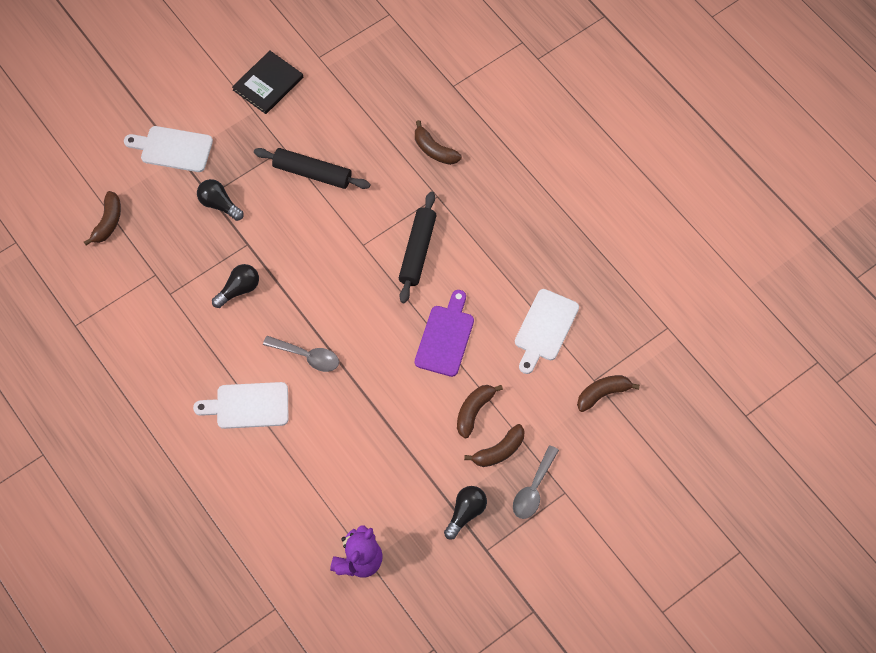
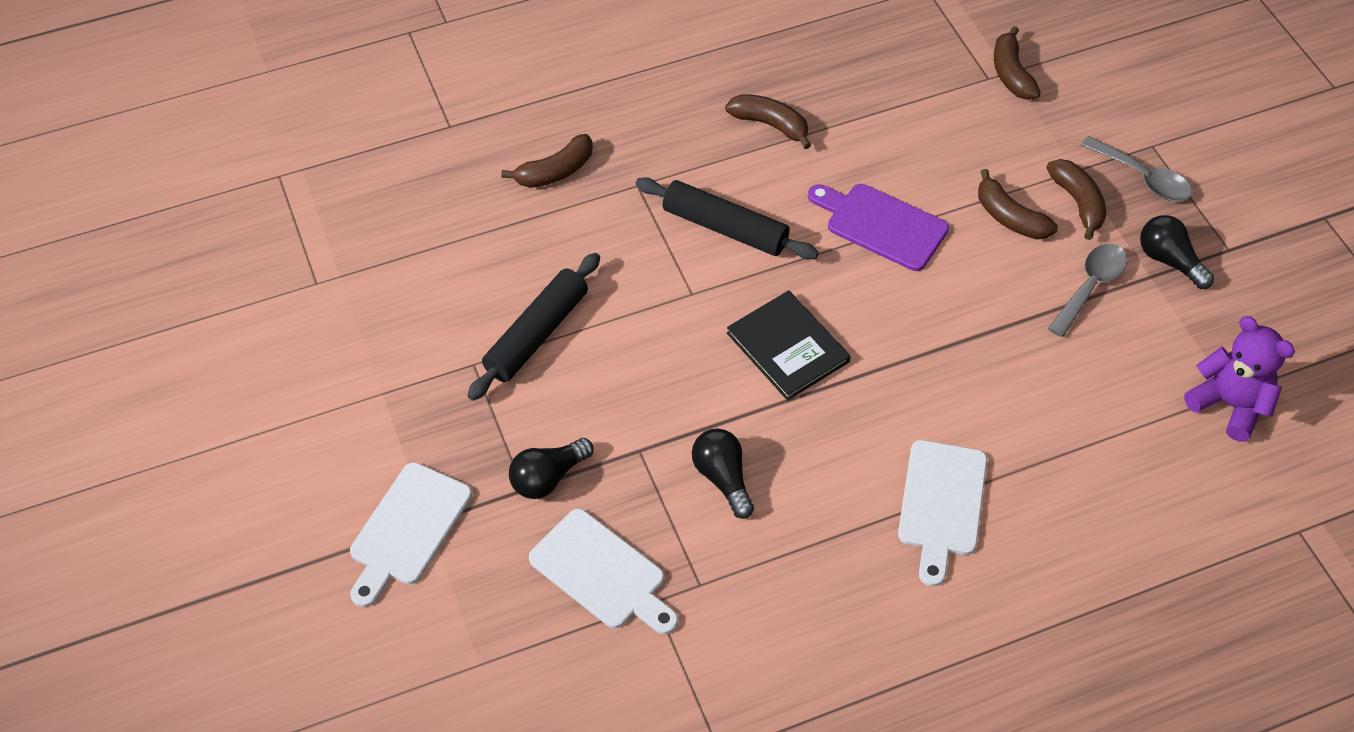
camera: 75 degrees left, 10 degrees down
(108, 222) = (522, 661): brown banana -> brown banana (770, 125)
(268, 83) = (336, 363): black book -> black book (787, 347)
(307, 356) = (871, 405): grey spoon -> grey spoon (1090, 286)
(545, 328) = (895, 111): white cutting board -> white cutting board (602, 573)

